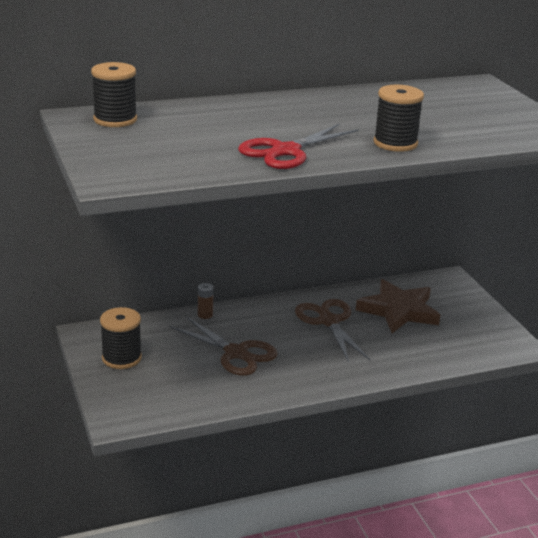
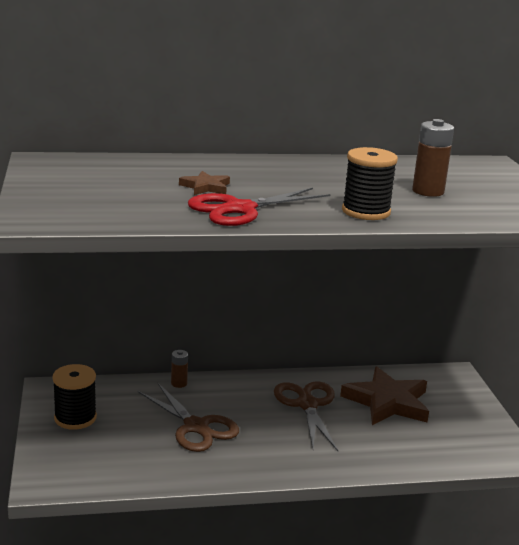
camera: 10 degrees right, 5 degrees down
(115, 120) = (79, 166): black spool -> none
(243, 131) = (205, 187): none -> brown star
(438, 117) = (428, 191): none -> brown battery

